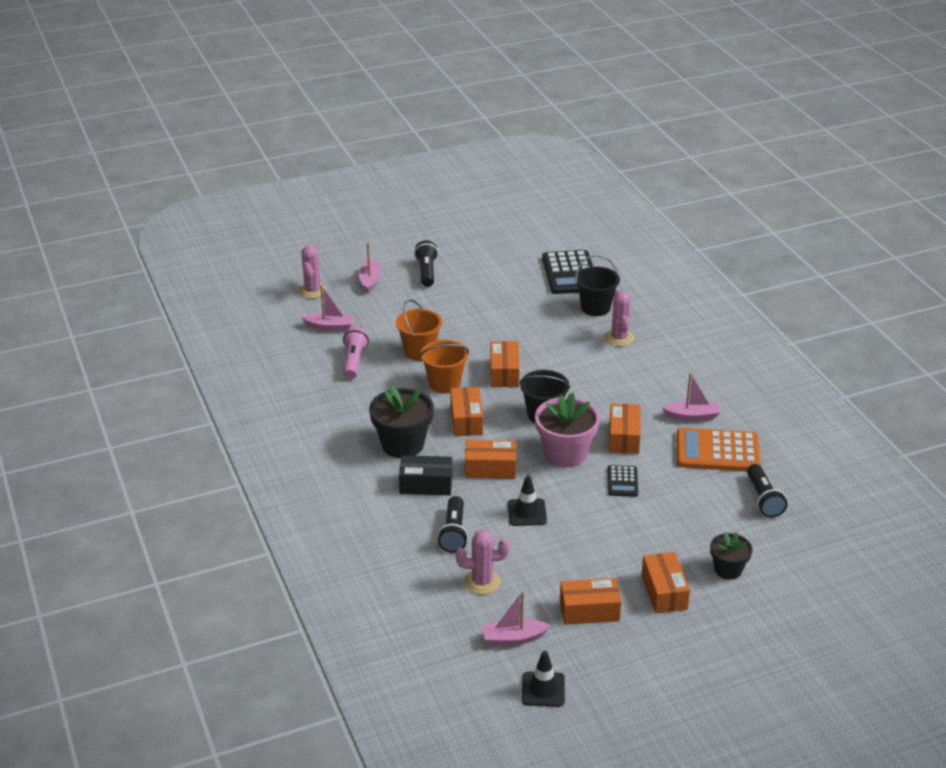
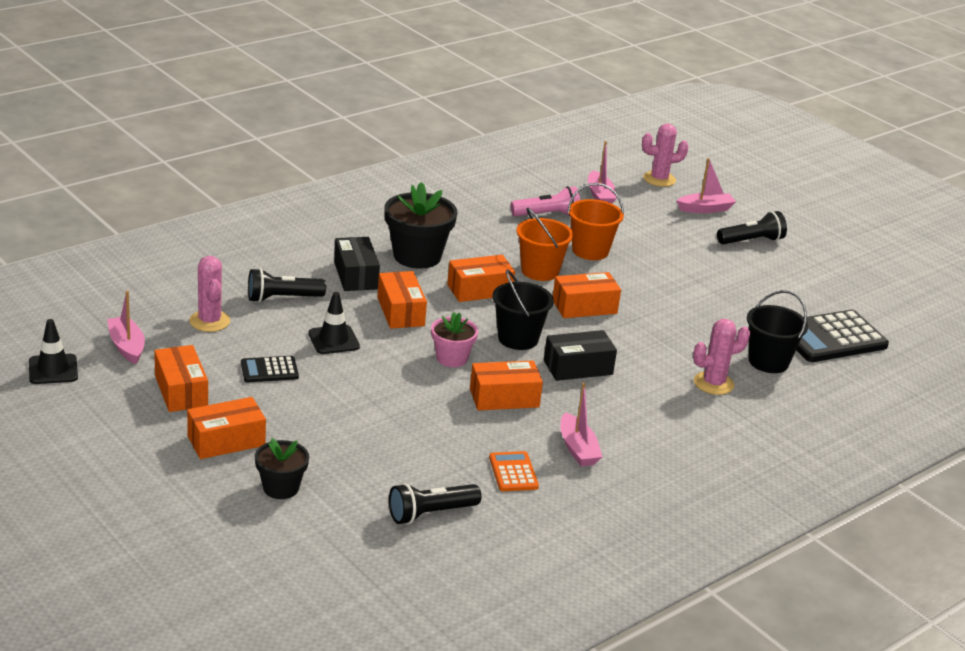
camera: 70 degrees right, 5 degrees down
(565, 453) = (451, 358): pink flower pot -> pink flower pot, size x0.59
(589, 394) = (578, 367): none -> black box
(622, 481) = (417, 401): black calculator -> black calculator (269, 370)
(717, 451) = (513, 472): orange calculator -> orange calculator, size x0.52

